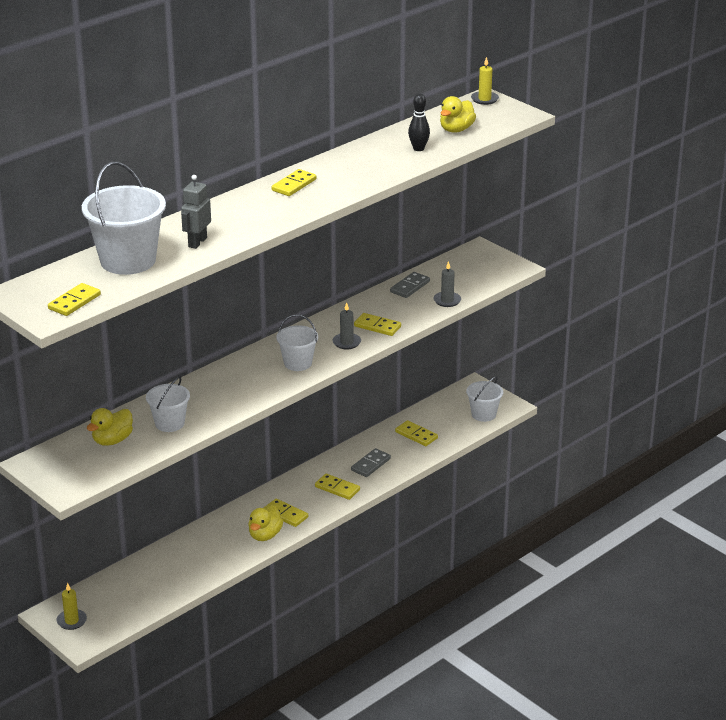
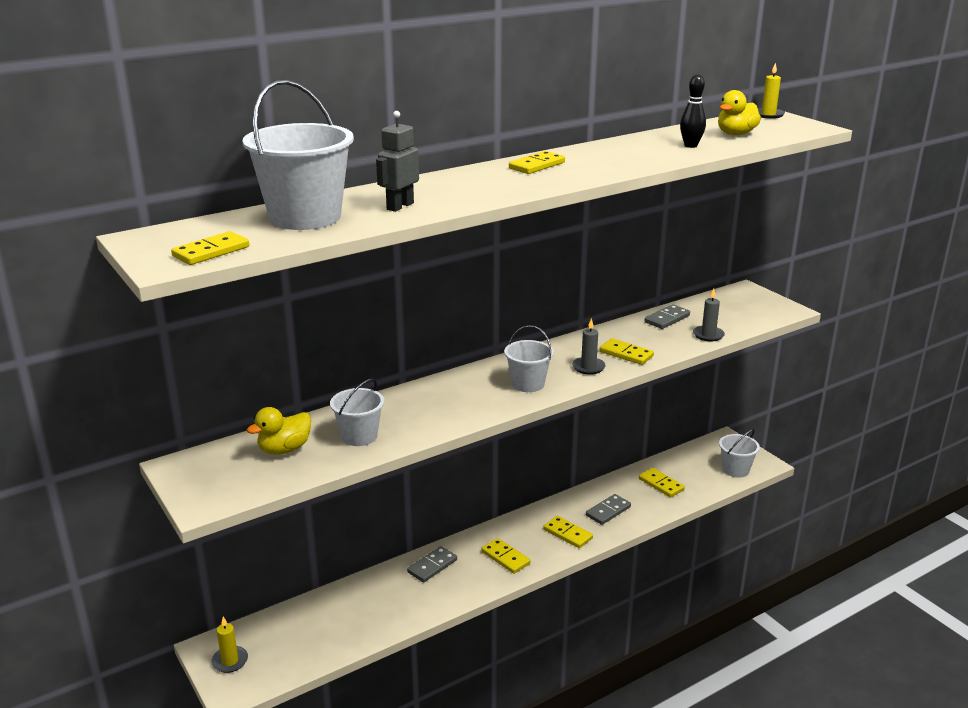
camera: 10 degrees right, 5 degrees down
(222, 528) = (432, 566): none -> grey domino
(265, 535) = (477, 580): yellow duck -> none

